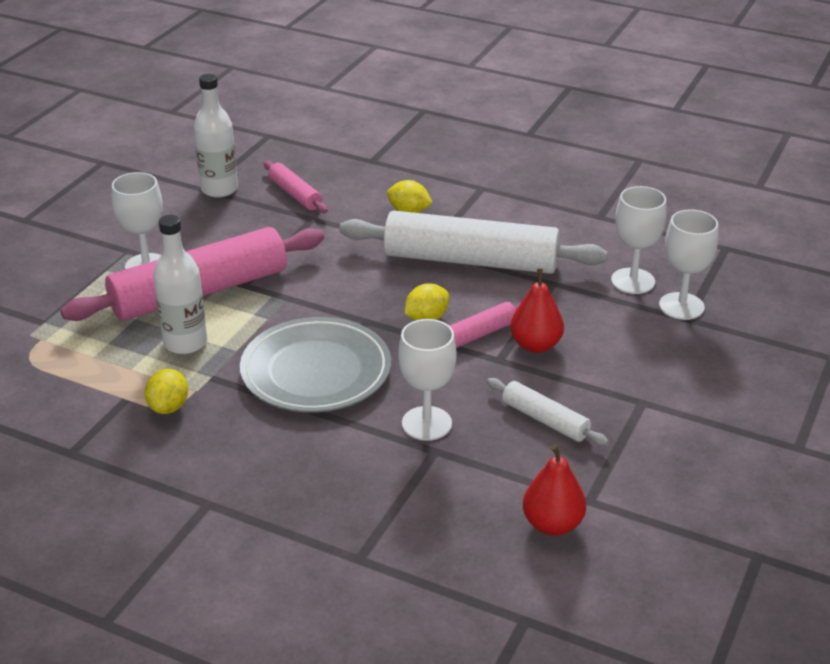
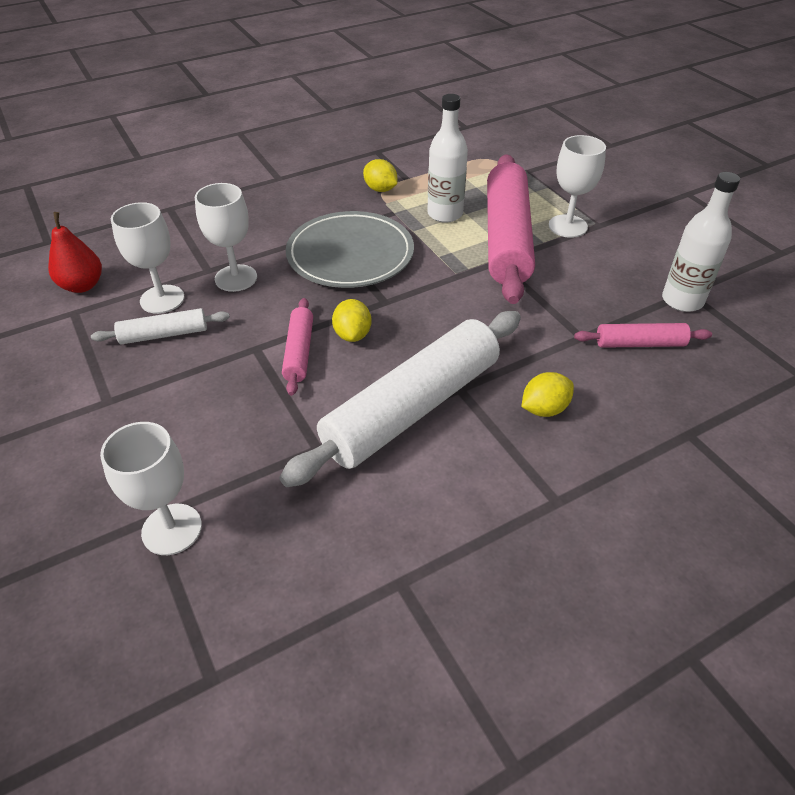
camera: 125 degrees right, 10 degrees up
(535, 345) = (246, 379): red pear -> none
(633, 281) = (253, 518): white goblet -> white goblet (162, 299)

